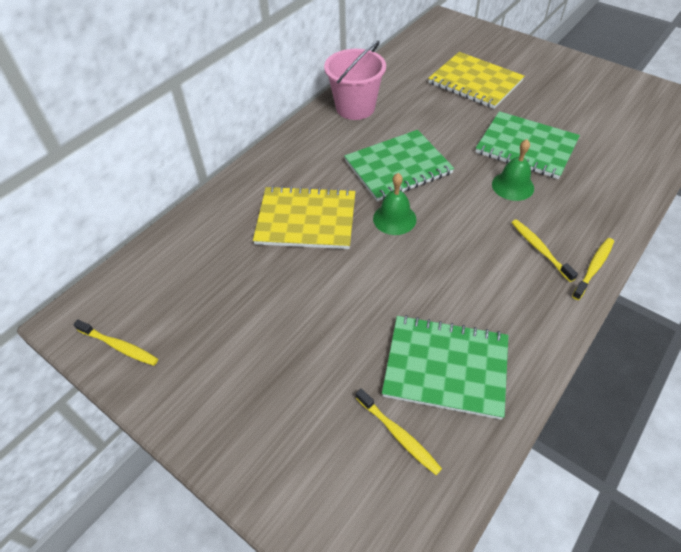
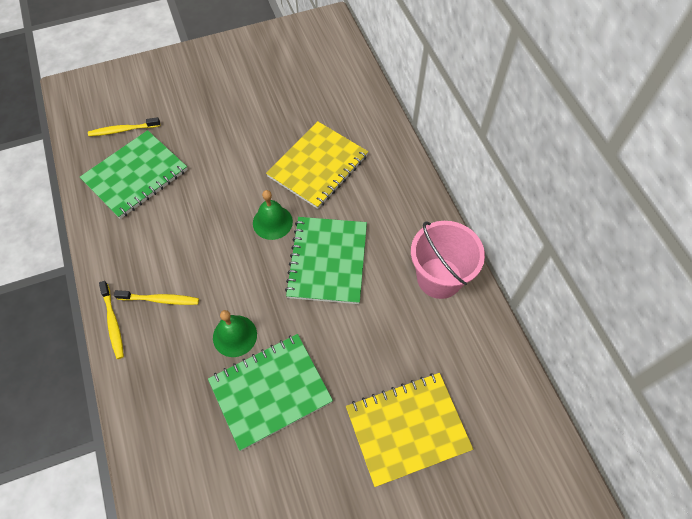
camera: 120 degrees right, 10 degrees up
(119, 346) = (290, 37): yellow toothbrush -> none

